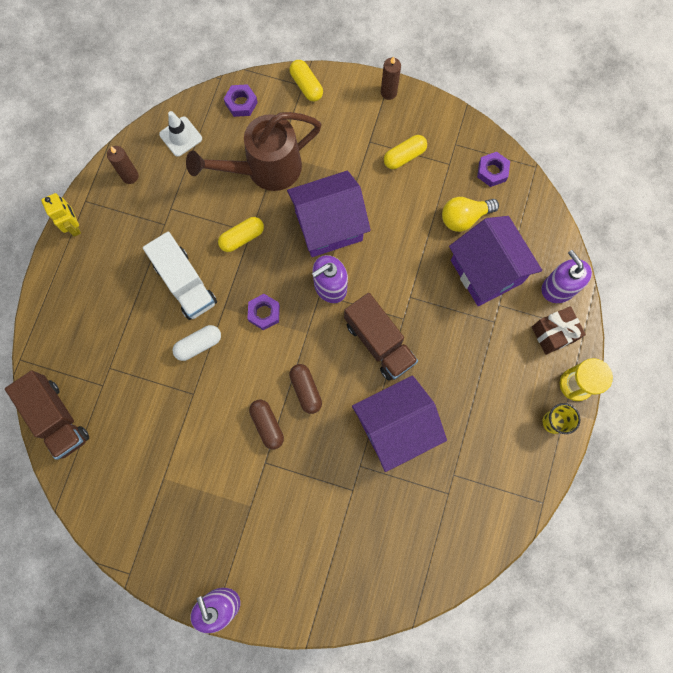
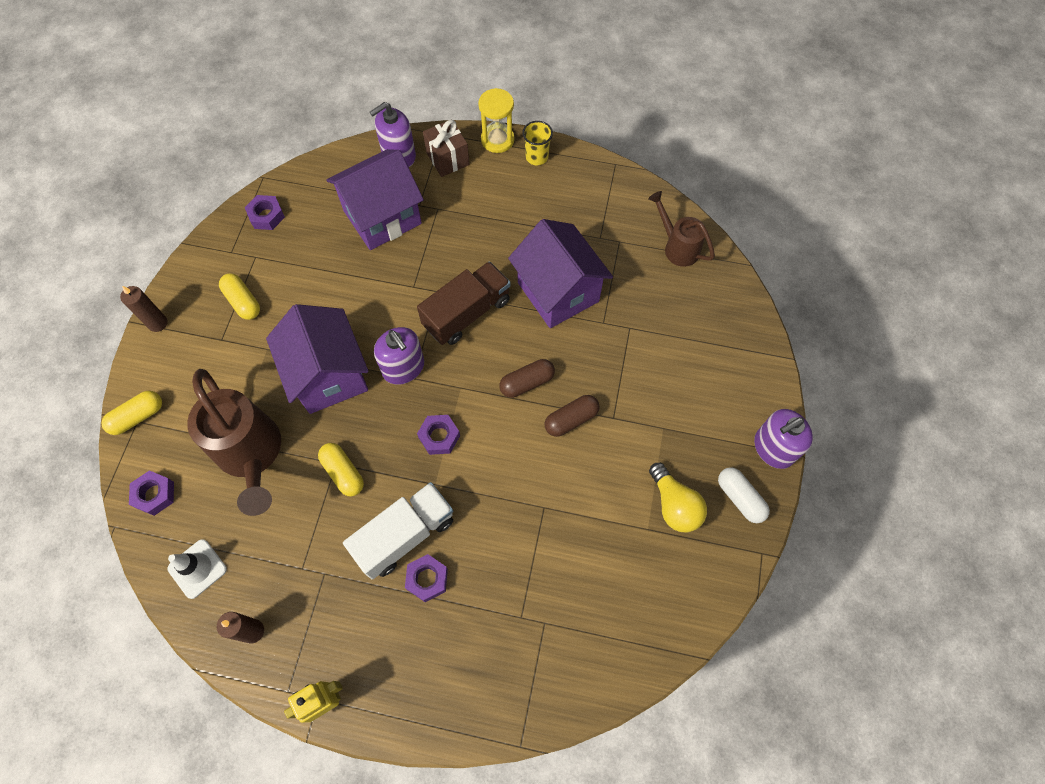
camera: 95 degrees left, 10 degrees down
(57, 418) = (593, 677): brown truck -> none
(149, 299) = (427, 579): none -> purple nut
(198, 345) = (483, 508): white capsule -> white capsule (740, 498)
(438, 552) = (677, 247): none -> brown watering can
(464, 217) = (320, 239): yellow light bulb -> yellow light bulb (674, 505)

